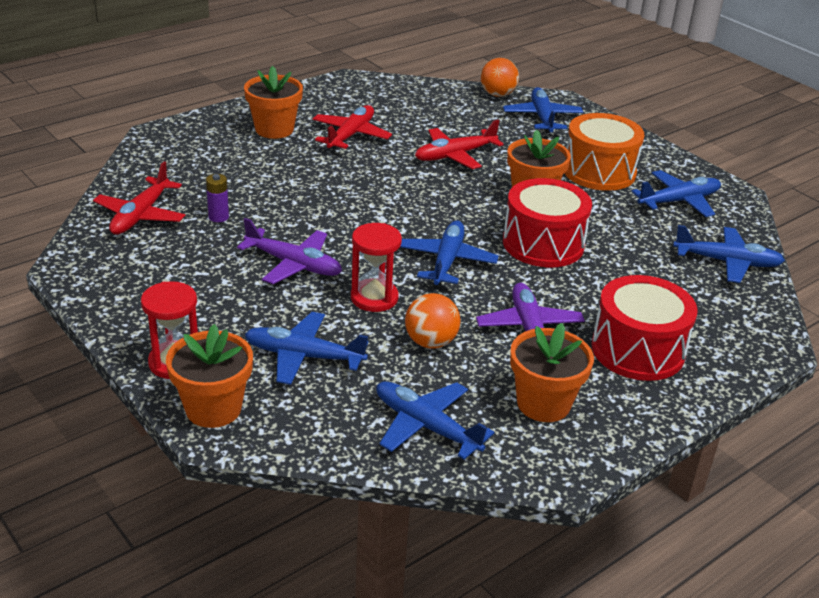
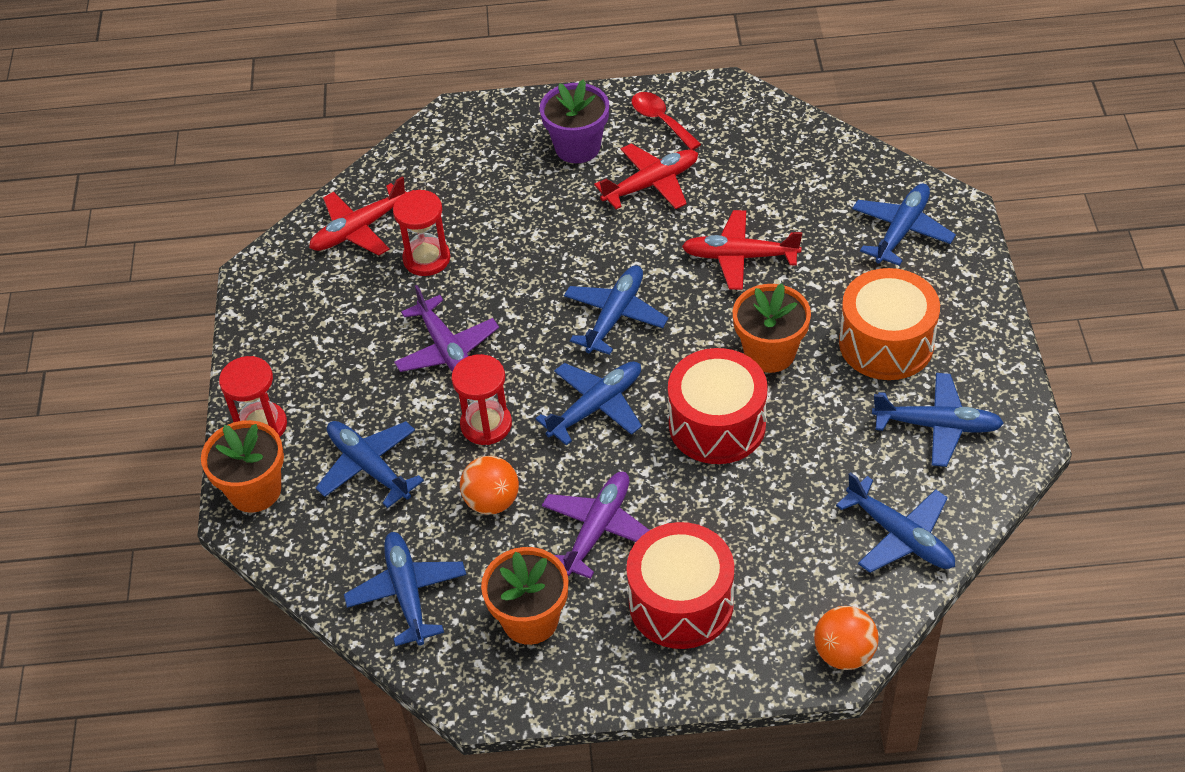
camera: 40 degrees right, 15 degrees up
(218, 217) = (426, 259): purple battery -> red hourglass
(274, 129) = (577, 147): orange flower pot -> purple flower pot
(321, 103) = (661, 120): none -> red spoon
(403, 208) = (615, 316): none -> blue plane
(497, 95) = (882, 172): orange ball -> orange ball (844, 653)

